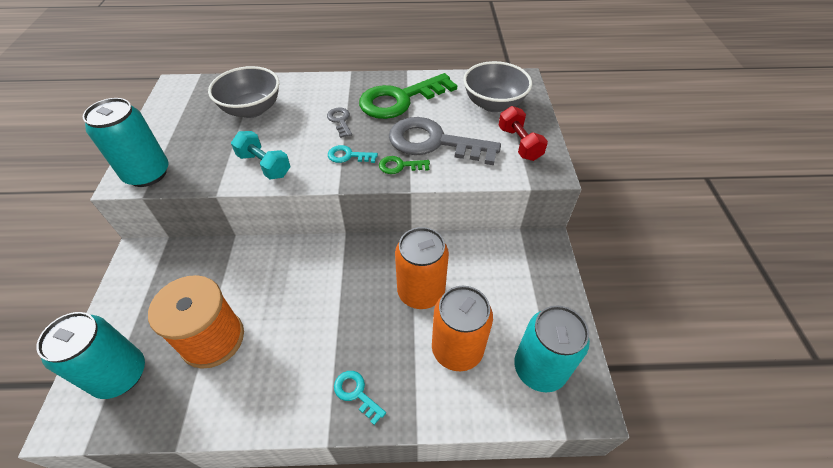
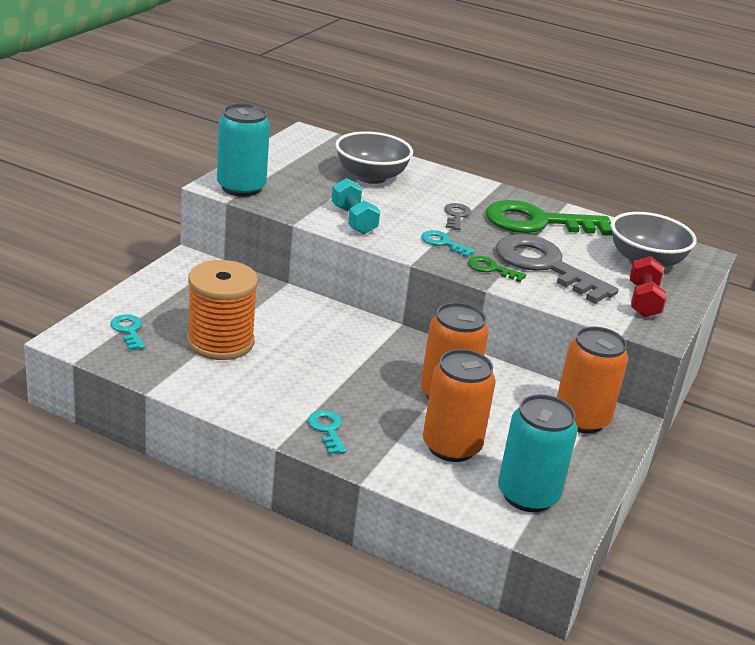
camera: 25 degrees right, 20 degrees down
(120, 375) = (128, 330): turquoise can -> turquoise key
(521, 261) = (581, 419): none -> orange can

